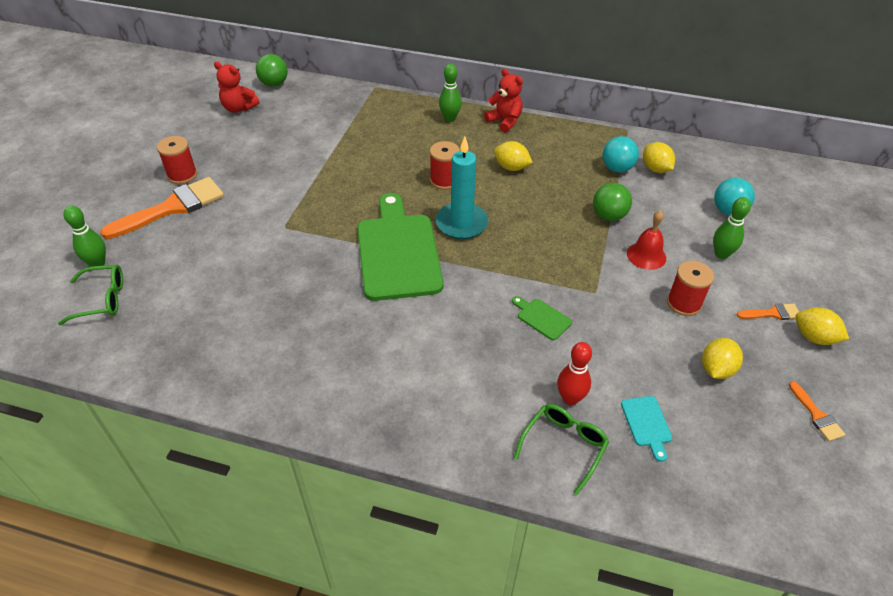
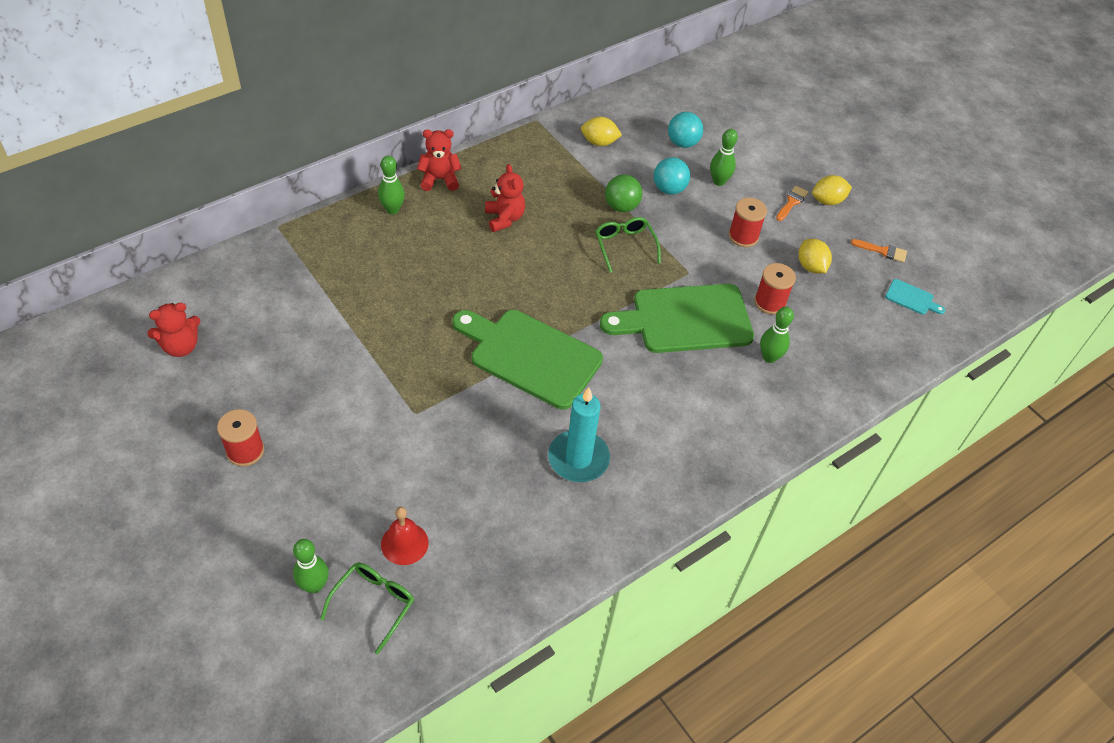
camera: 55 degrees left, 5 degrees up
(172, 207) = (291, 484): orange brush -> none
(274, 84) = (172, 295): green ball -> none
(444, 180) = (473, 270): red spool -> red spool (769, 302)
(461, 223) = (538, 295): turquoise candle -> turquoise candle (578, 458)
(511, 167) = (504, 218): yellow lemon -> red teddy bear
(542, 318) = (685, 319): green cutting board -> green cutting board, size x2.50
(564, 446) = (804, 389): green glasses -> green glasses (624, 246)
(570, 398) = (769, 357): red bowling pin -> green bowling pin
(617, 168) = (575, 161): turquoise ball -> turquoise ball (669, 189)
(646, 255) = (681, 219): red bell -> red bell (404, 543)
(647, 424) = (822, 334): turquoise cutting board -> turquoise cutting board (911, 298)

